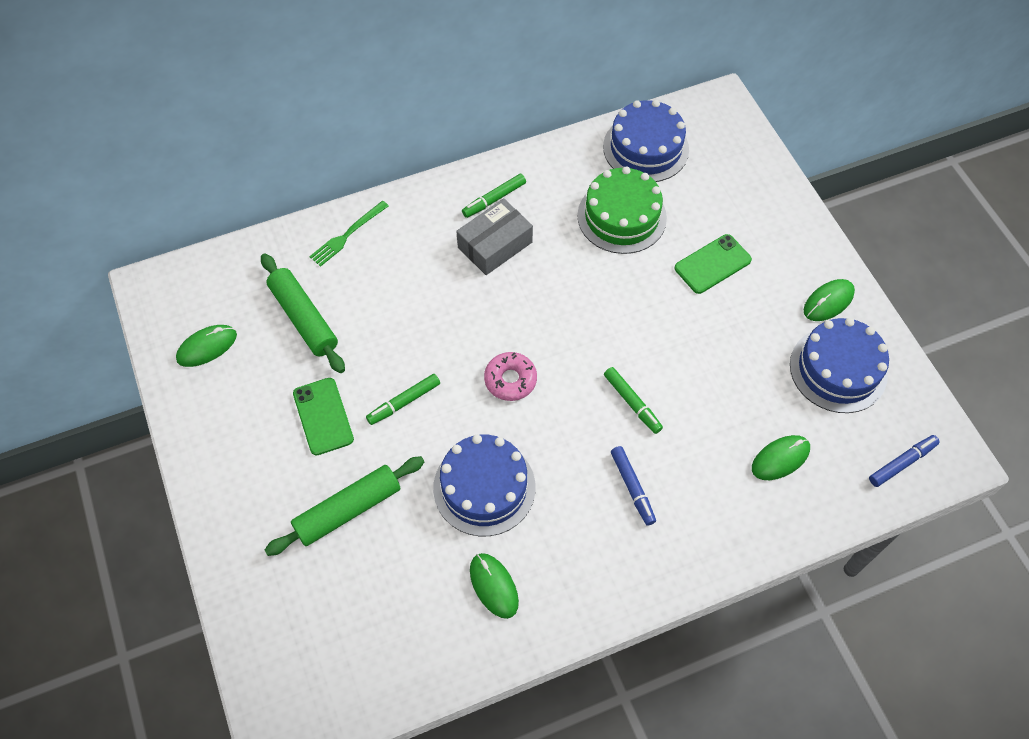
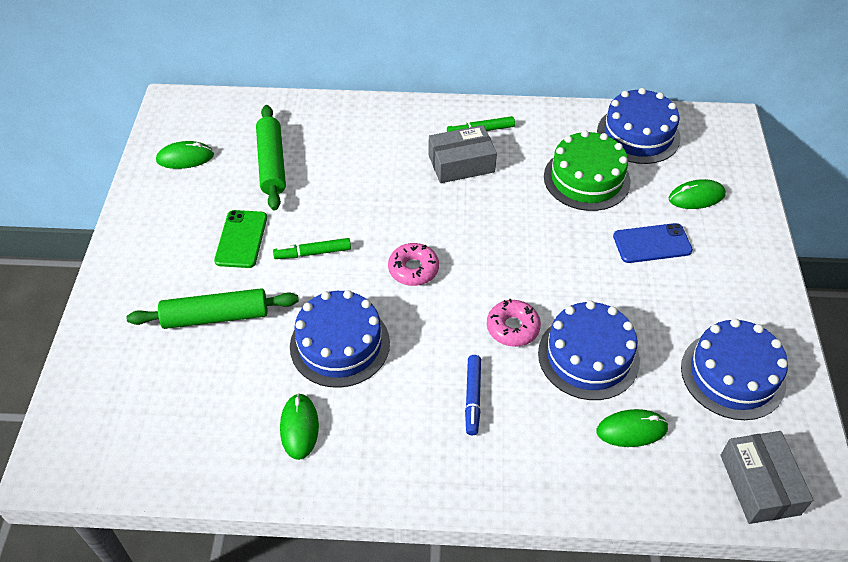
camera: 25 degrees right, 10 degrees down
(347, 235) = (344, 117): green fork -> none
(632, 403) = (512, 328): green marker -> pink donut
(711, 403) = (588, 356): none -> blue cake
(712, 264) = (652, 243): green phone -> blue phone
(828, 301) = (752, 313): green mouse -> green mouse (696, 197)
(902, 463) = (759, 484): blue marker -> grey box

